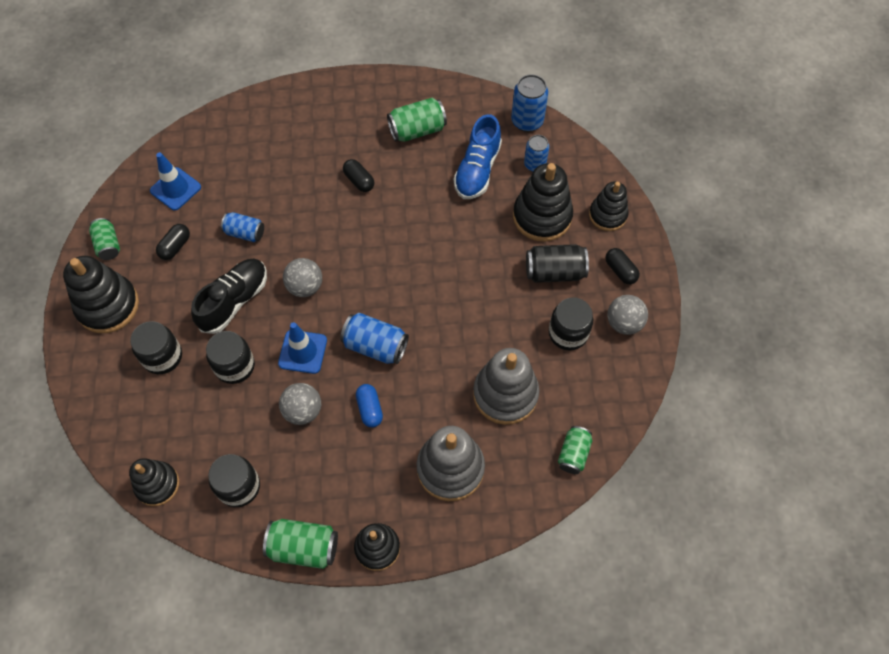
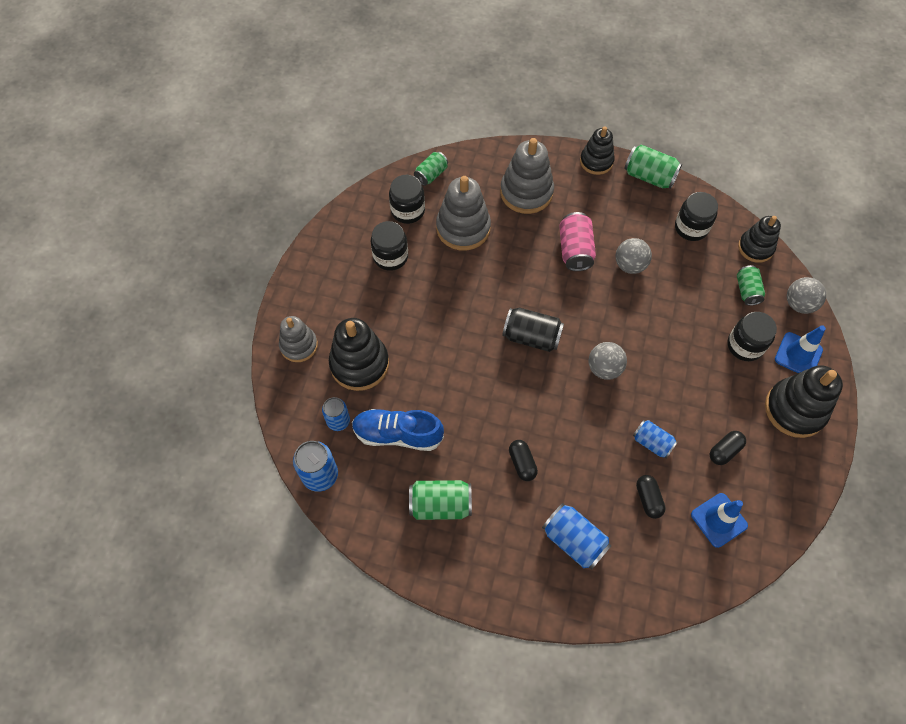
camera: 160 degrees left, 0 degrees up
(108, 245) = (794, 475): green can -> green can (747, 290)
(234, 301) = (673, 376): black shoe -> none
(235, 366) = (681, 318): black jar -> black jar (408, 211)
(302, 352) = (619, 311): blue traffic cone -> blue traffic cone (798, 354)
(370, 409) = (575, 250): blue capsule -> pink can
(375, 346) = (555, 296): blue can -> blue can (574, 540)
(477, 170) = (398, 434): blue shoe -> blue shoe turned 120 degrees counterclockwise
(554, 272) = (375, 309): black can -> black can (531, 337)
(607, 215) = (299, 345): black stacking toy -> grey stacking toy
(620, 271) = (318, 292): black capsule -> black capsule (648, 499)
(624, 323) = (341, 250): grey ball -> grey ball (799, 304)

